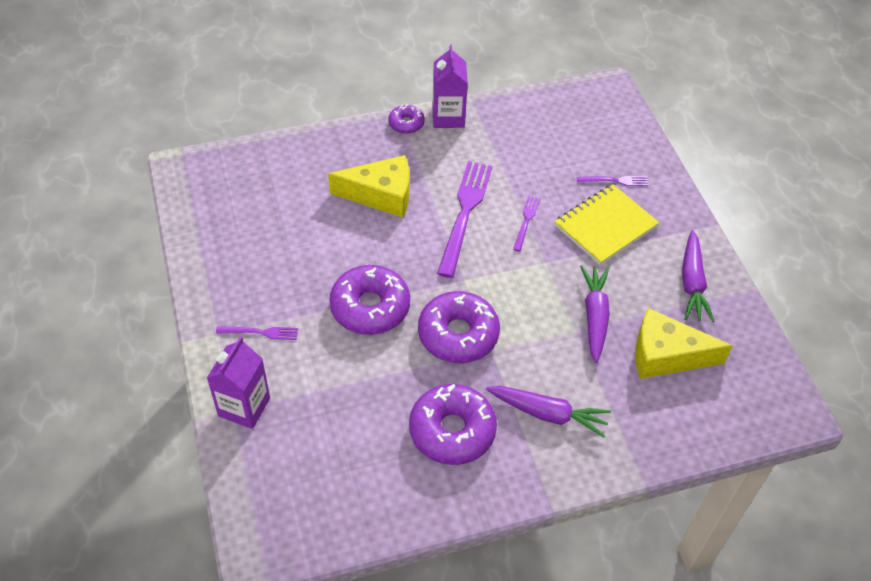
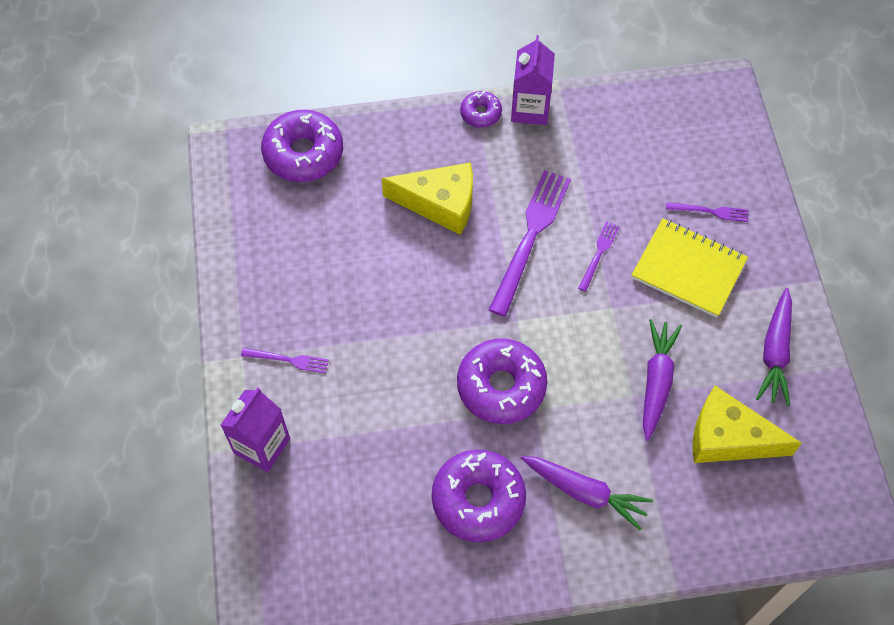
camera: 10 degrees right, 10 degrees up
(370, 307) = (409, 343): purple donut -> purple donut (303, 153)
(605, 226) = (688, 269): yellow notebook -> yellow notebook turned 60 degrees clockwise

